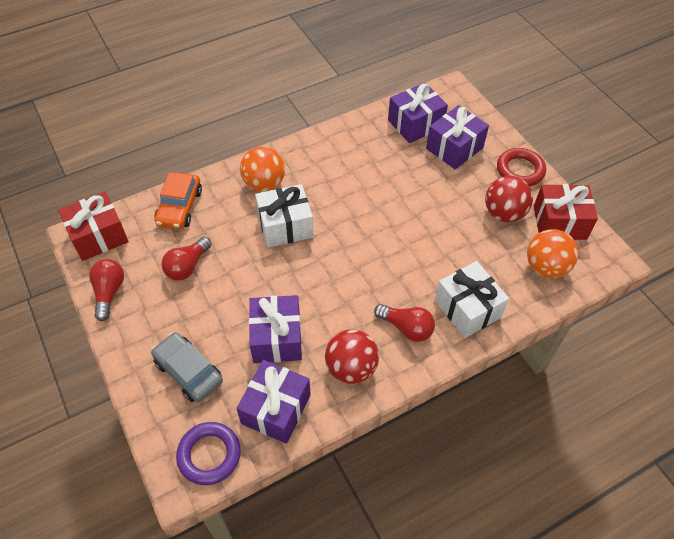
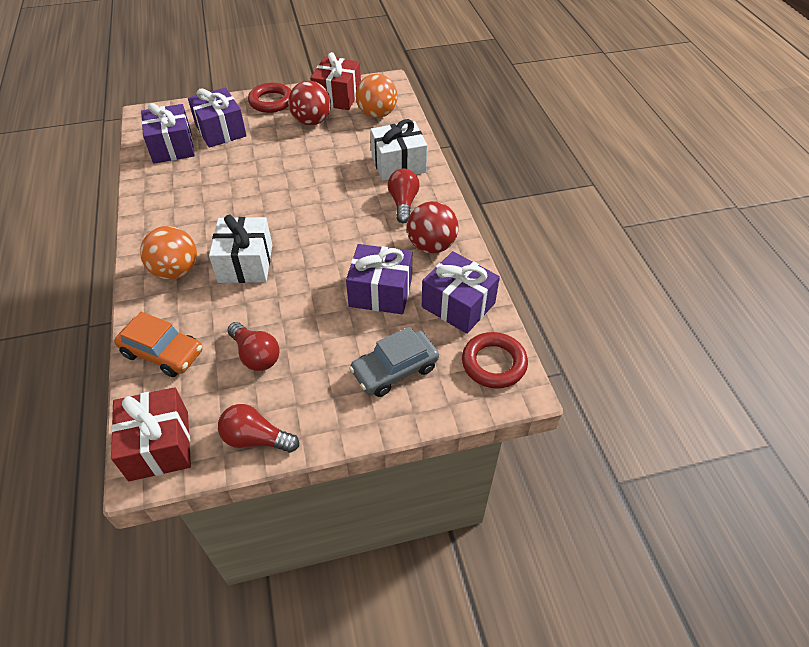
camera: 75 degrees left, 5 degrees down
(209, 455) = (493, 363): purple ring -> red ring
(406, 328) = (403, 203): red light bulb -> red light bulb turned 45 degrees counterclockwise

